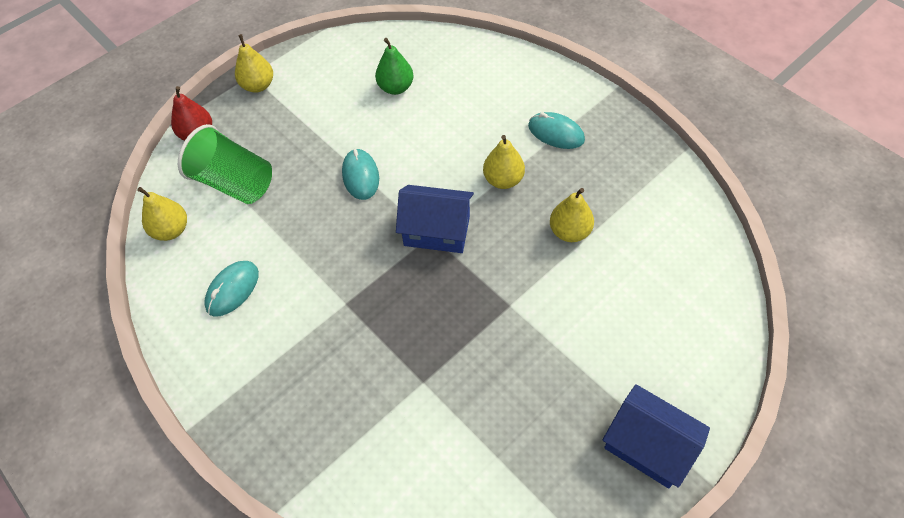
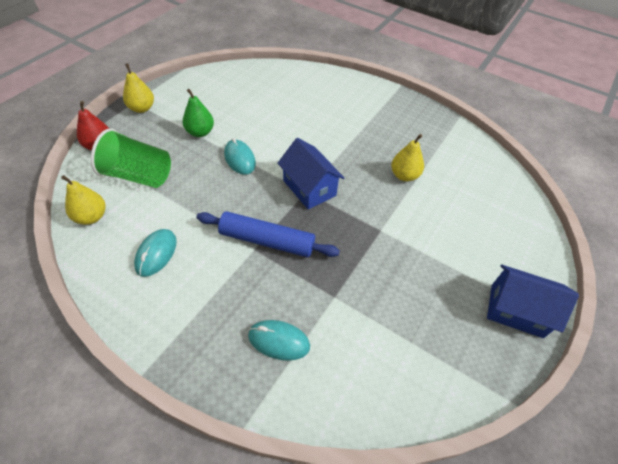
camera: 20 degrees left, 5 degrees down
(363, 295) = (267, 241): none -> blue rolling pin
(396, 87) = (249, 100): green pear -> green pear (200, 132)
(437, 231) = (309, 188): blue house -> blue house turned 60 degrees clockwise
(503, 180) = (346, 149): yellow pear -> none
(556, 133) = (371, 116): turquoise mouse -> turquoise mouse (279, 341)

